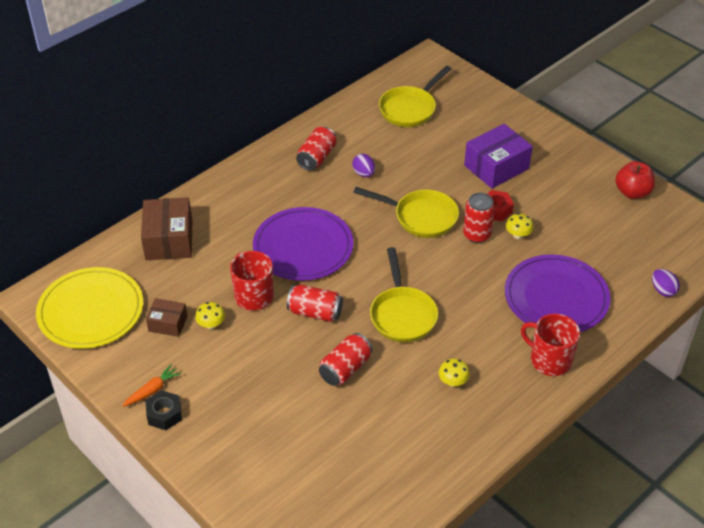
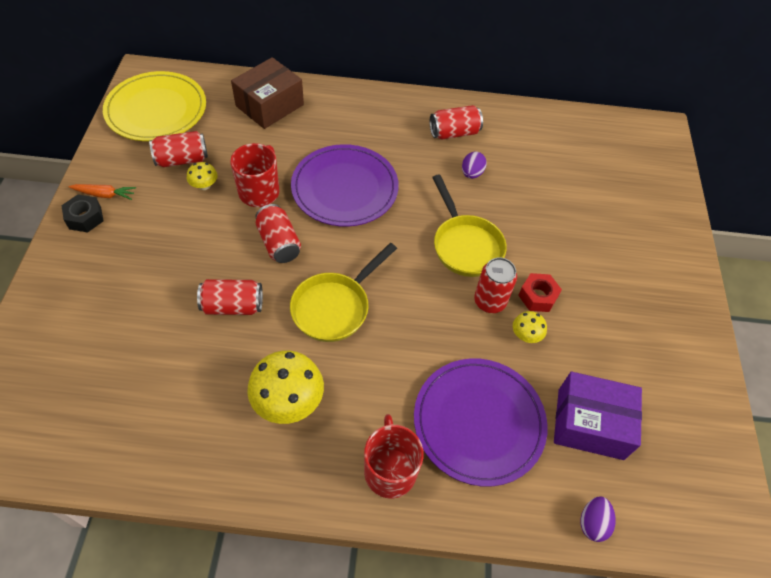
camera: 45 degrees right, 10 degrees up
(168, 323) = (182, 160): brown box -> red can
(410, 109) = (585, 155): yellow pan -> none
(453, 381) = (288, 401): yellow mushroom -> yellow mushroom, size x1.99
(496, 167) = (592, 261): purple box -> purple box (590, 423)
(632, 192) = (697, 400): red apple -> none

